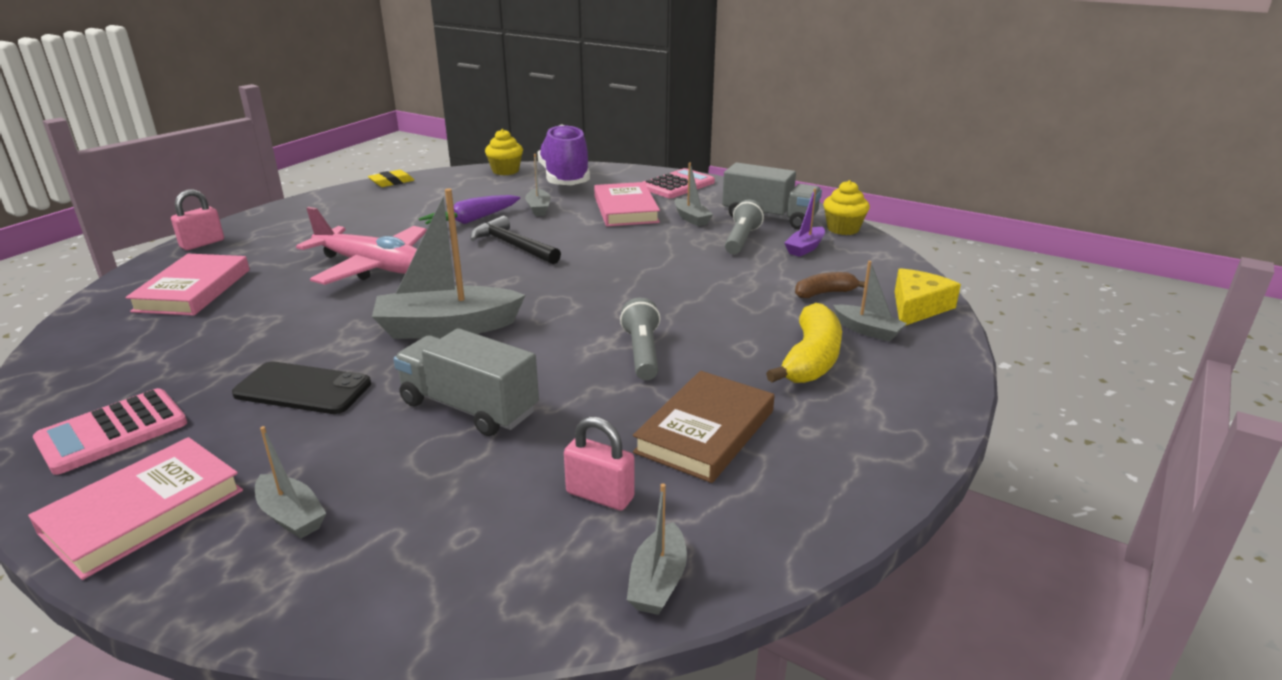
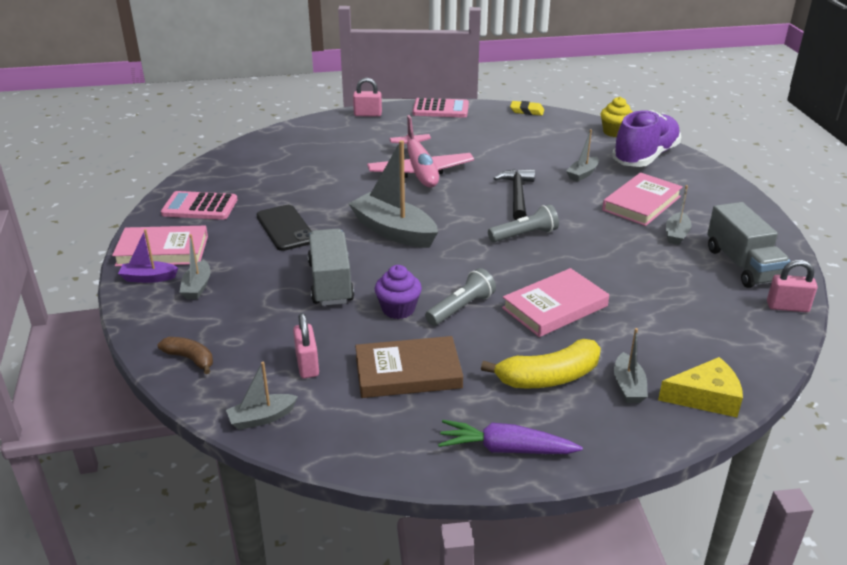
camera: 50 degrees right, 5 degrees up
(193, 290) = (324, 144): pink book -> pink book (555, 307)
(472, 220) = (525, 164): purple carrot -> purple carrot (506, 449)
(588, 388) = (398, 309): none -> purple cupcake
(677, 185) = (723, 201): pink calculator -> pink calculator (440, 109)
(742, 240) = (680, 271): grey flashlight -> grey flashlight (524, 235)
(805, 248) = (717, 304): purple boat -> purple boat (148, 278)
(824, 293) = (656, 344): brown banana -> brown banana (190, 359)
(843, 229) = (787, 307): yellow cupcake -> pink padlock

